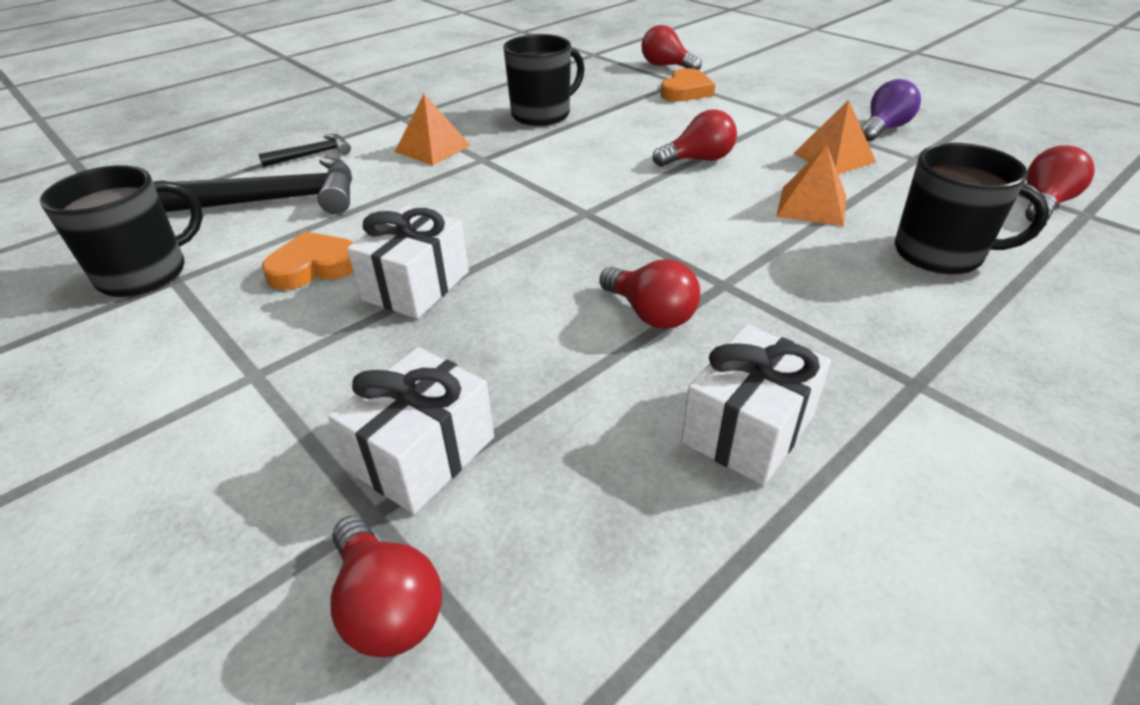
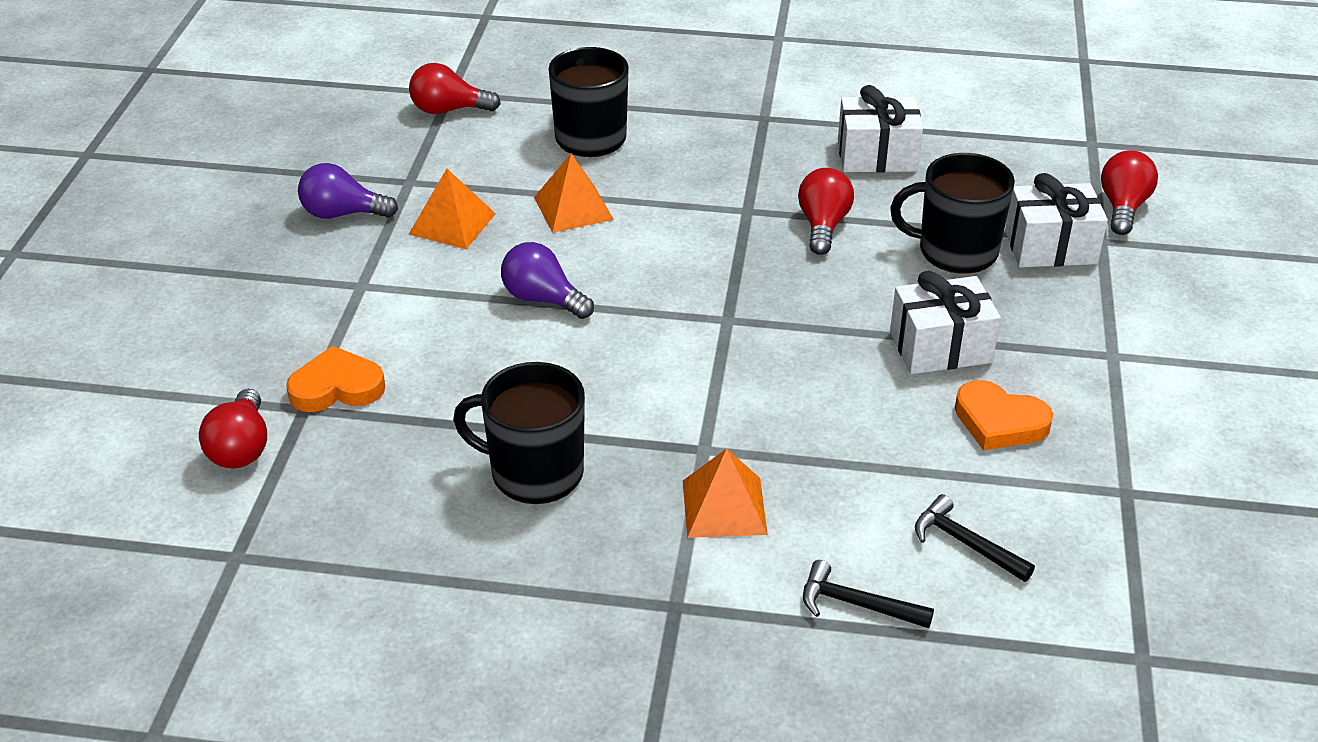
camera: 130 degrees left, 0 degrees up
(145, 273) = (1148, 520): black mug -> black mug (955, 251)
(274, 201) = (965, 543): black hammer -> black hammer, size x0.49
(698, 160) = (543, 299): red light bulb -> purple light bulb

